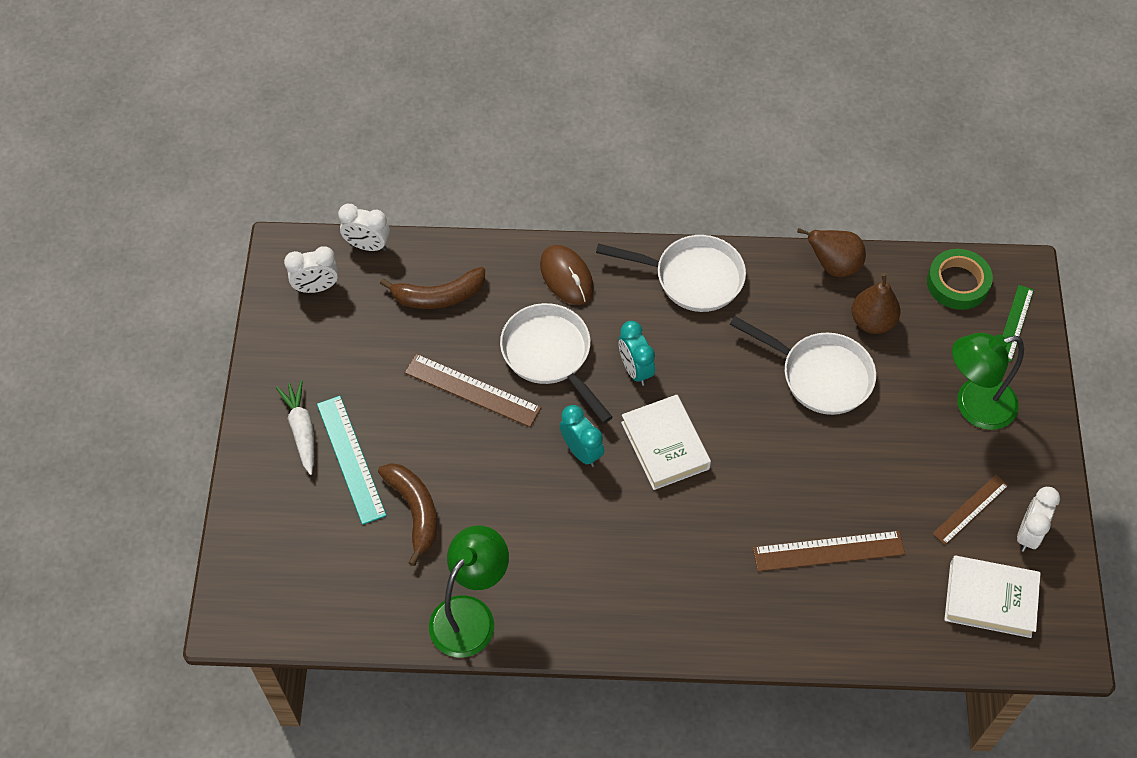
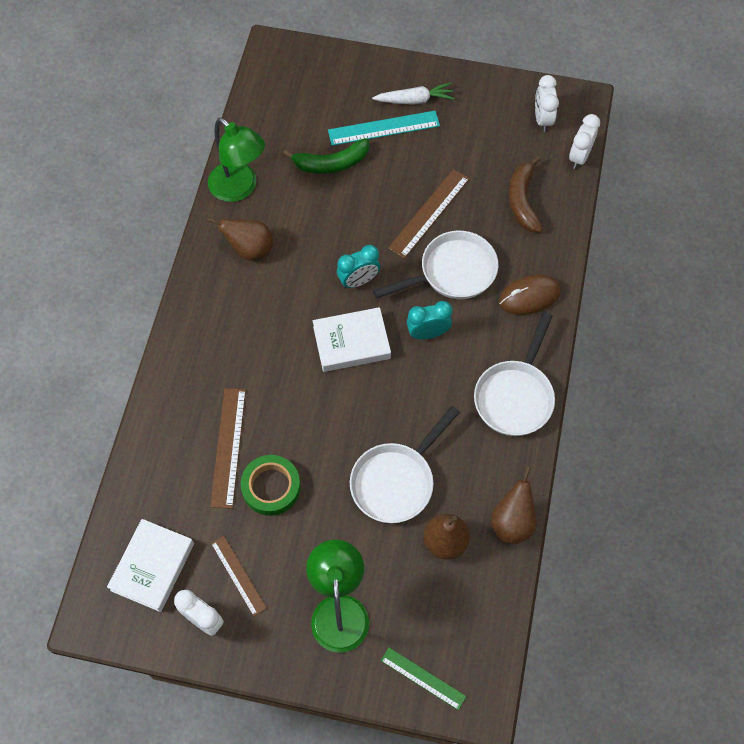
camera: 100 degrees right, 5 degrees up
(414, 511) = (331, 163): brown banana -> green banana
(561, 582) = (250, 249): none -> brown pear
(957, 283) = (476, 635): green tape -> green tape (271, 487)

